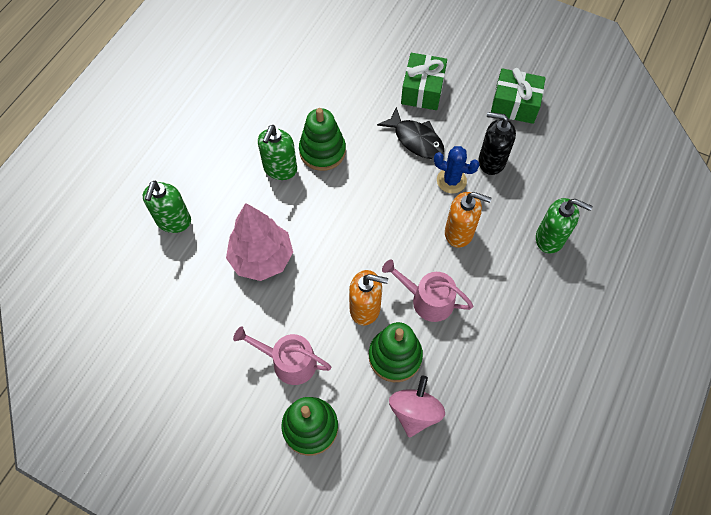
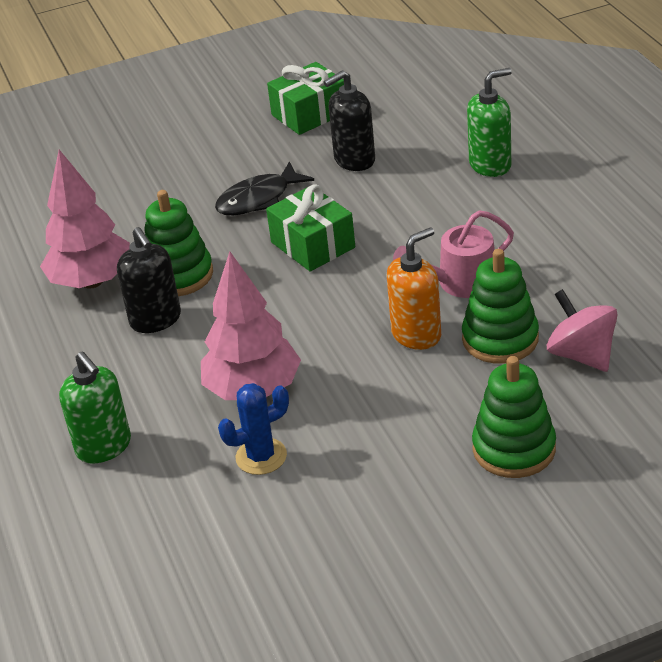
camera: 45 degrees left, 25 degrees down
(280, 169) = (156, 320): green soap dispenser -> black soap dispenser
(286, 115) = (92, 281): none -> pink tree
(289, 361) = (413, 429): pink watering can -> none
(415, 139) = (258, 199): black fish -> black fish turned 150 degrees clockwise
(422, 90) = (205, 166): green gift -> green gift (313, 245)
(451, 180) = (341, 198): blue cactus -> blue cactus (261, 456)
(459, 232) = (409, 222): orange soap dispenser -> none

